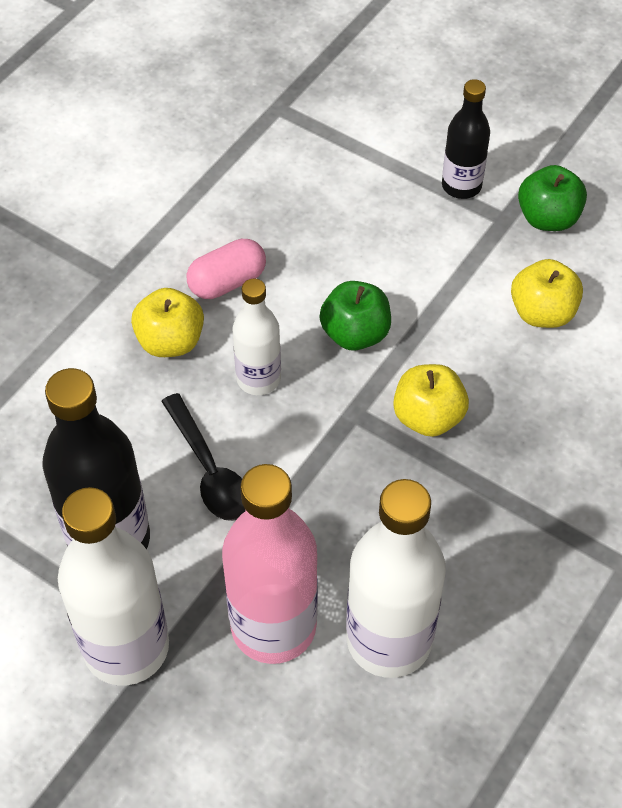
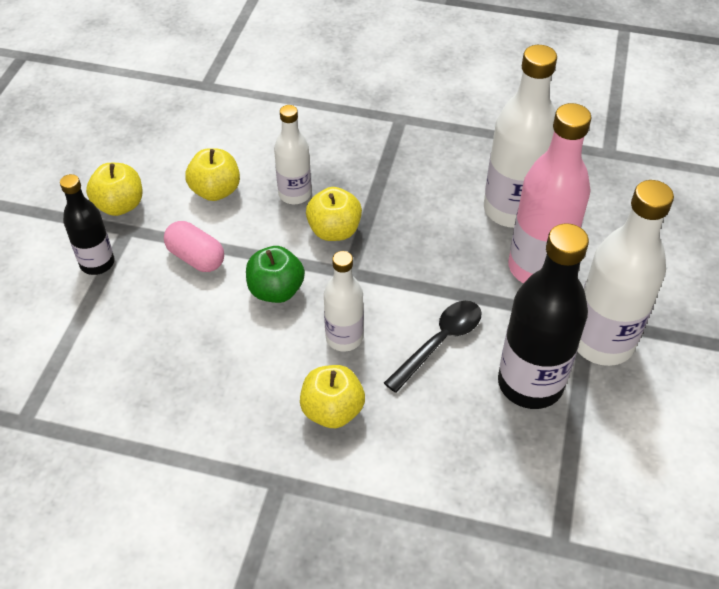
camera: 110 degrees left, 5 degrees down
(227, 282) = (253, 391): pink capsule -> pink capsule (196, 258)
(508, 392) = (295, 194): none -> white bottle
(548, 218) = (120, 205): green apple -> yellow apple

